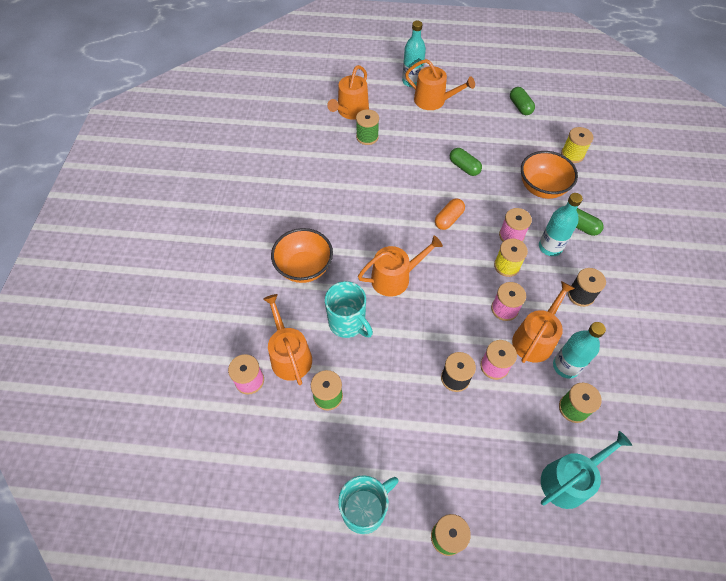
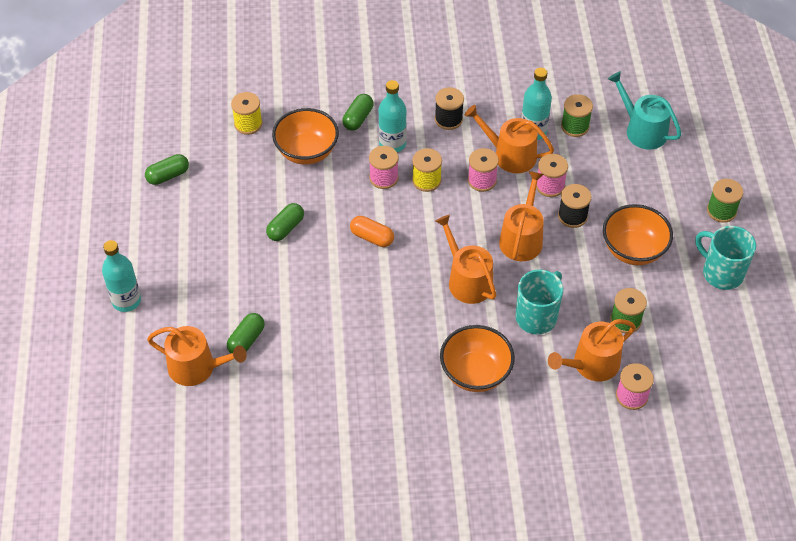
camera: 100 degrees left, 5 degrees down
(367, 137) = (246, 340): green spool -> green capsule
(407, 425) = (633, 250): none -> orange bowl
(433, 100) = (165, 271): orange watering can -> orange watering can (522, 238)

